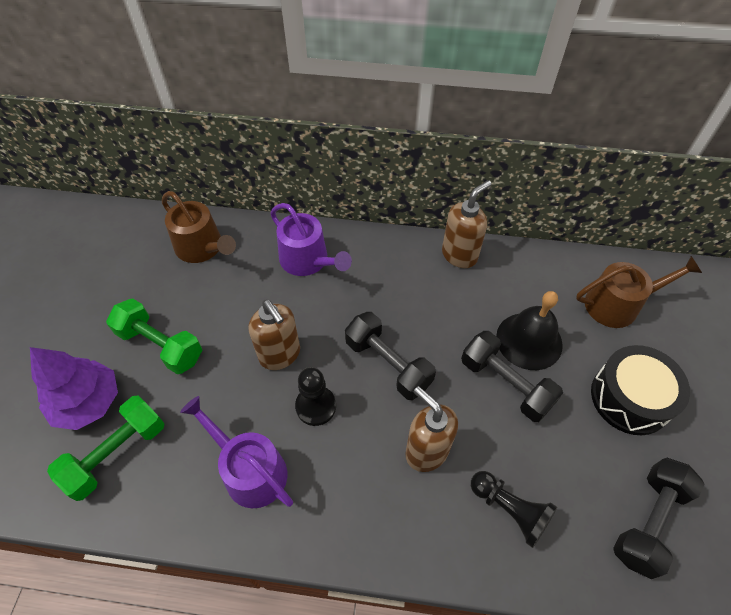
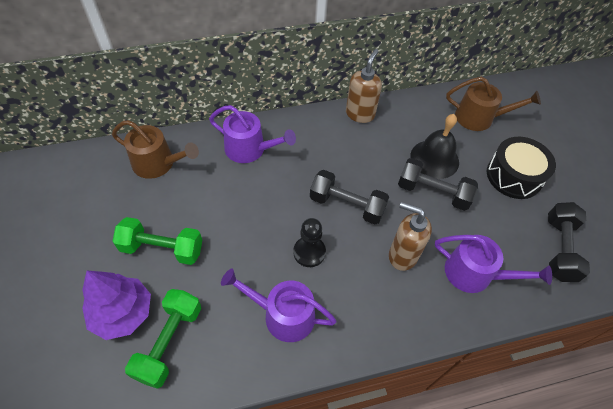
camera: 25 degrees left, 0 degrees up
(280, 355) = (263, 225): brown soap dispenser -> none
(510, 510) = (474, 274): black pawn -> purple watering can
(618, 304) = (479, 118): brown watering can -> brown watering can turned 45 degrees clockwise

